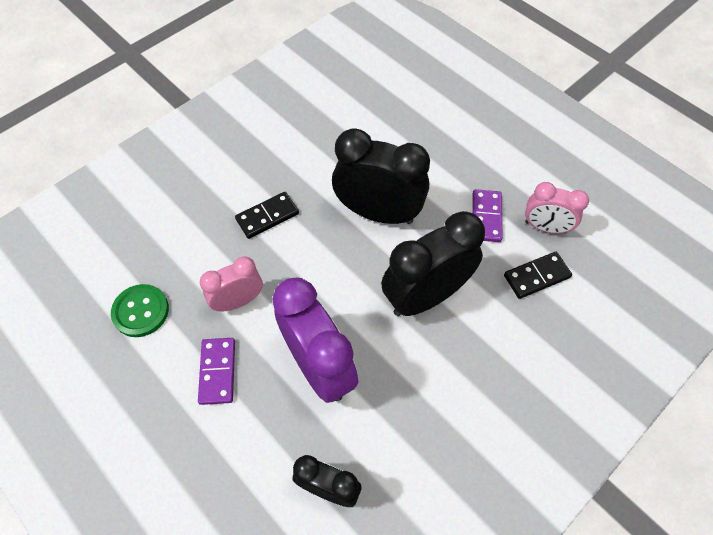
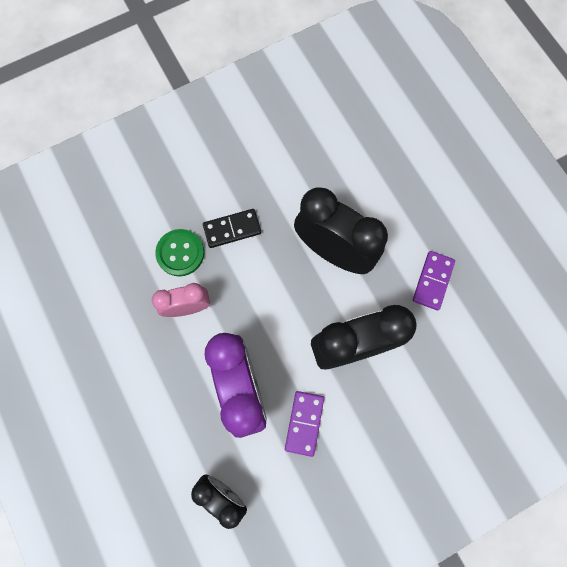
camera: 15 degrees right, 15 degrees up
(141, 311) = (103, 295): green button -> green button (180, 253)
(218, 371) = (156, 368): purple domino -> purple domino (304, 423)
(536, 276) = (459, 353): black domino -> none
(545, 227) = (485, 306): pink clock -> none

